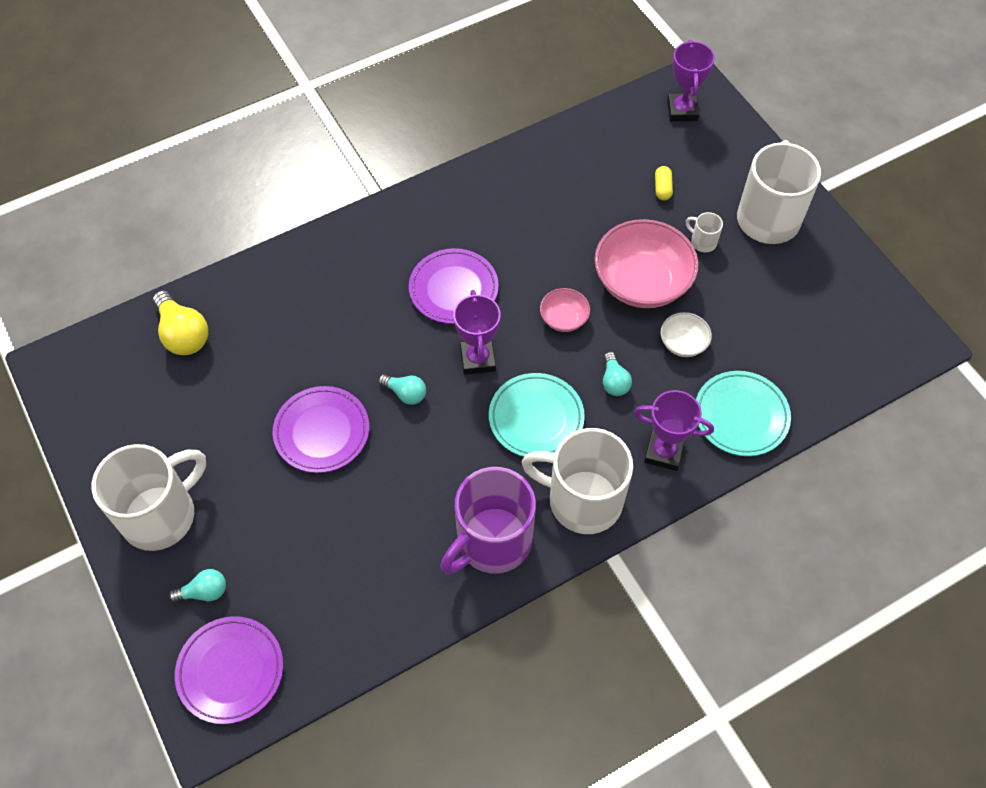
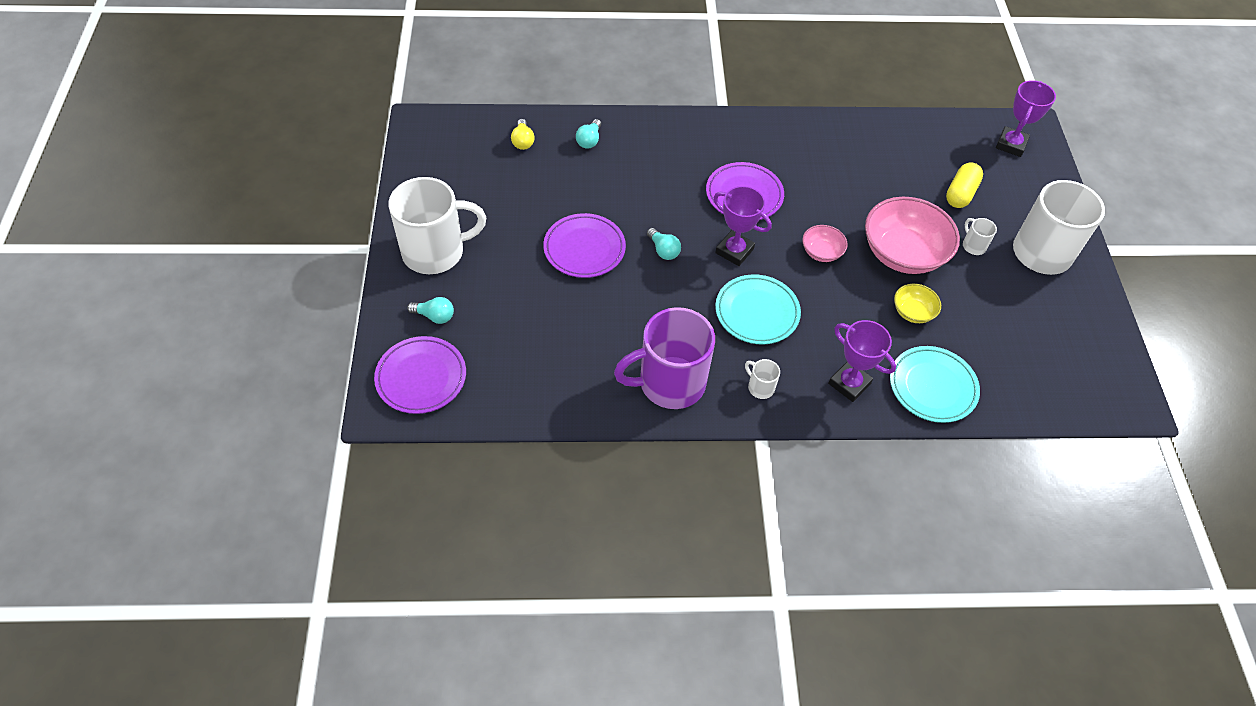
camera: 25 degrees right, 5 degrees down
(183, 334) = (523, 141): yellow light bulb -> yellow light bulb, size x0.59
(477, 359) = (734, 251): purple trophy -> purple trophy turned 75 degrees counterclockwise
(582, 500) = (760, 387): white mug -> white mug, size x0.40
(614, 381) = (837, 314): turquoise light bulb -> turquoise light bulb (589, 140)
(662, 188) = (960, 193): yellow capsule -> yellow capsule, size x1.61
(683, 343) = (913, 312): white bowl -> yellow bowl

